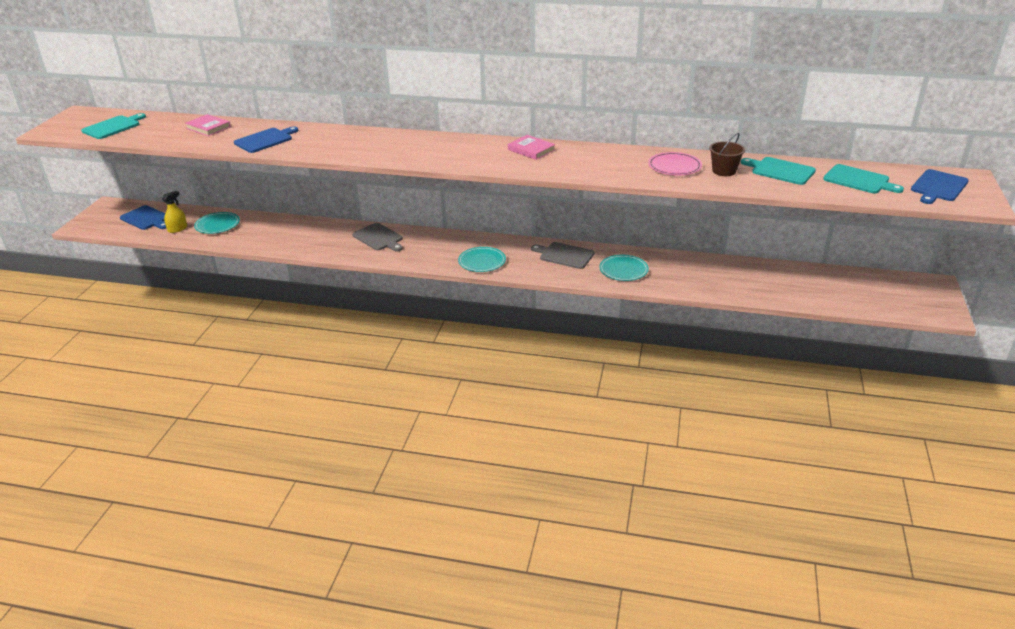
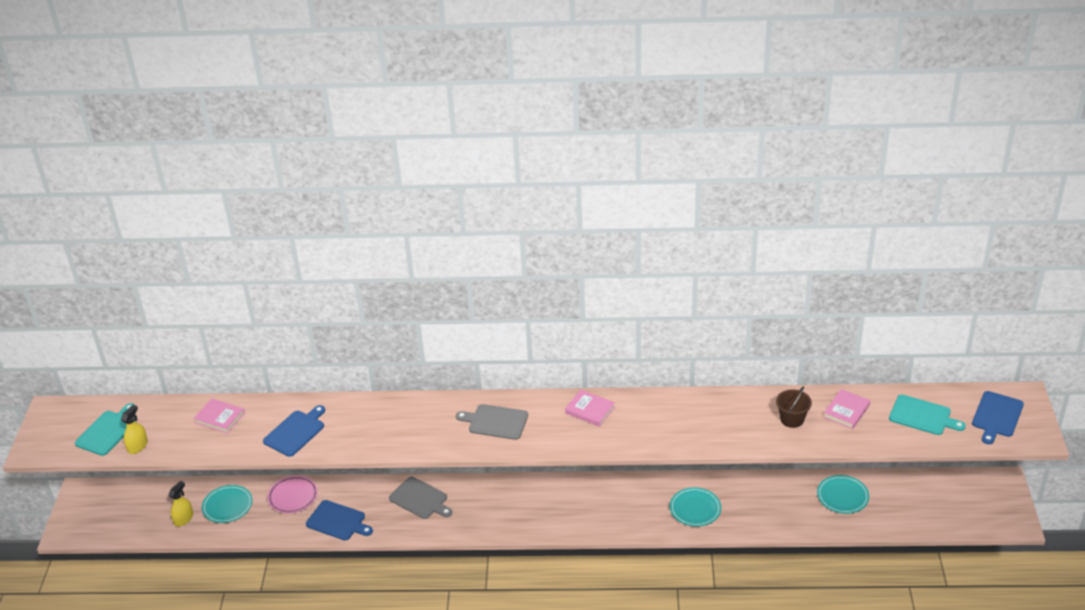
camera: 10 degrees left, 5 degrees up
(130, 136) = (138, 446): none -> yellow spray bottle
(146, 218) = (138, 507): blue cutting board -> blue cutting board (338, 521)
(482, 261) = (544, 519): turquoise plate -> turquoise plate (842, 496)
(564, 255) = (629, 496): grey cutting board -> grey cutting board (495, 422)
(674, 166) = (742, 418): pink plate -> pink plate (293, 496)
(780, 171) = (846, 411): turquoise cutting board -> pink book

